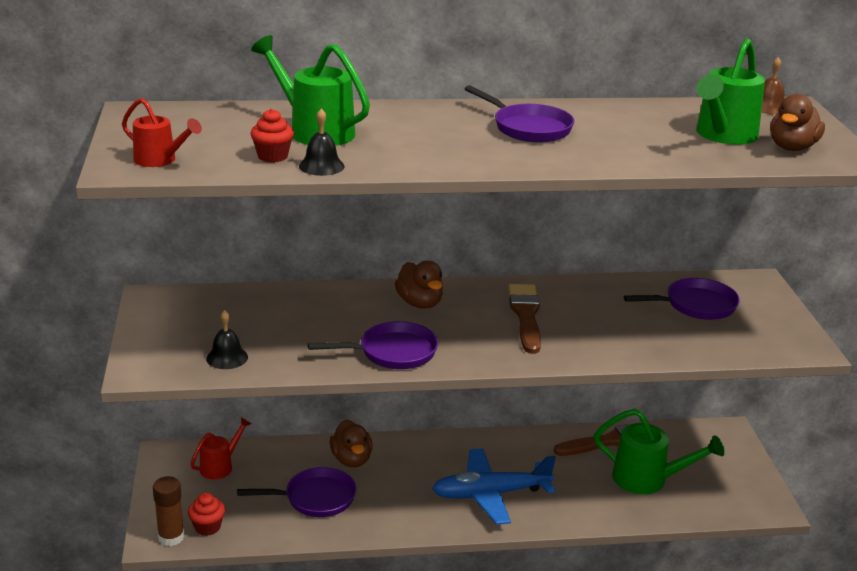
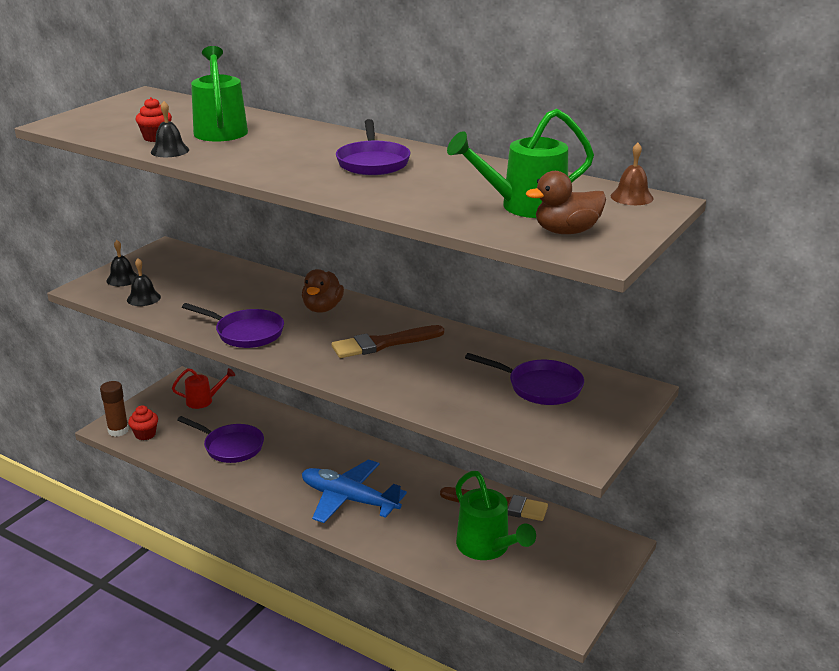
camera: 40 degrees right, 0 degrees up
(160, 160) = (89, 124): red watering can -> none
(165, 346) = (122, 279): none -> black bell
(351, 459) = (289, 432): brown duck -> none
(525, 316) = (383, 344): brown brush -> brown brush turned 150 degrees counterclockwise

